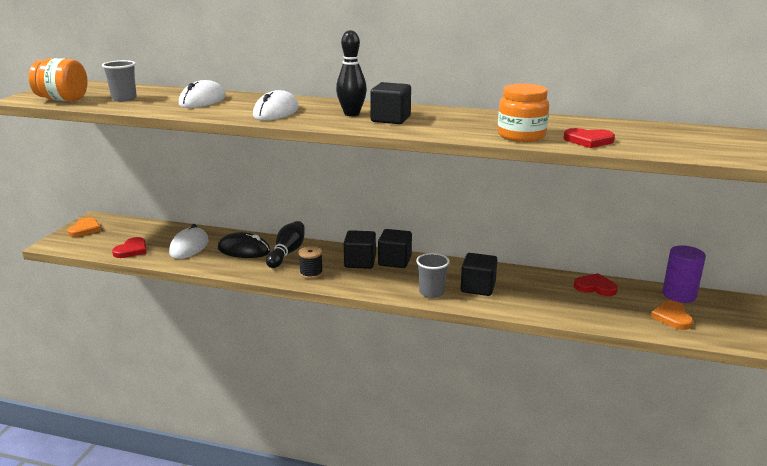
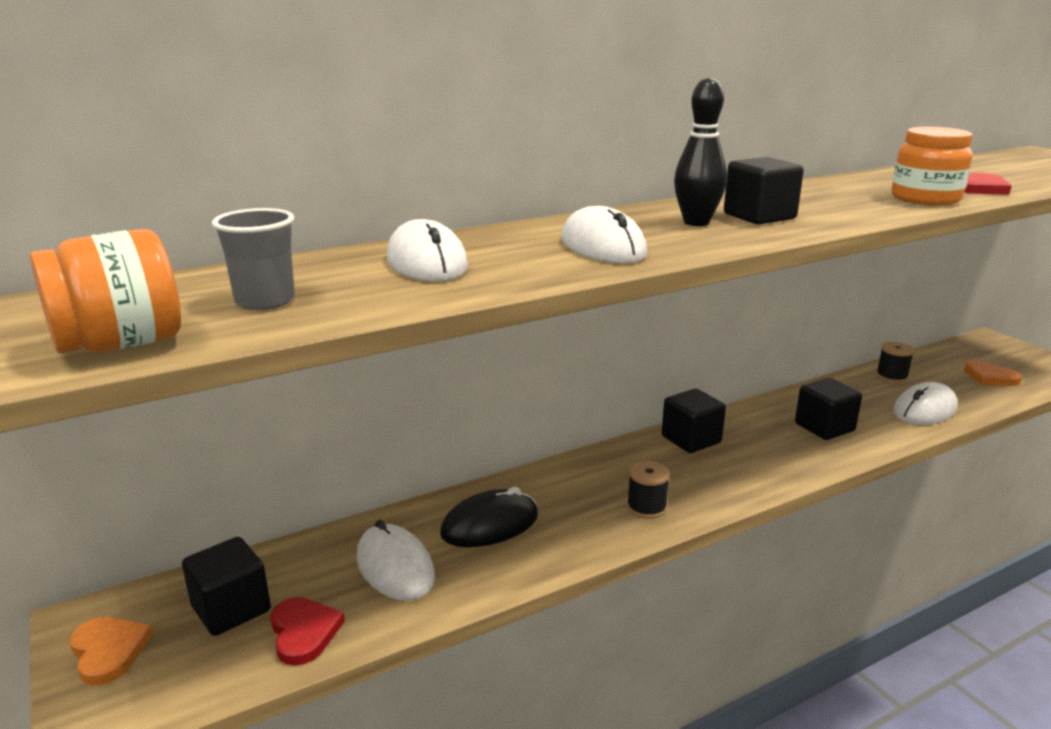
camera: 45 degrees left, 0 degrees up
(287, 253) = (556, 497): black bowling pin -> none
(360, 262) = (662, 461): black cube -> black cube (231, 609)
(431, 292) = (805, 457): grey cup -> none
(566, 308) = (924, 409): none -> white mouse
(595, 287) = (891, 376): red heart -> black spool
(679, 295) = (947, 354): purple cylinder -> none

